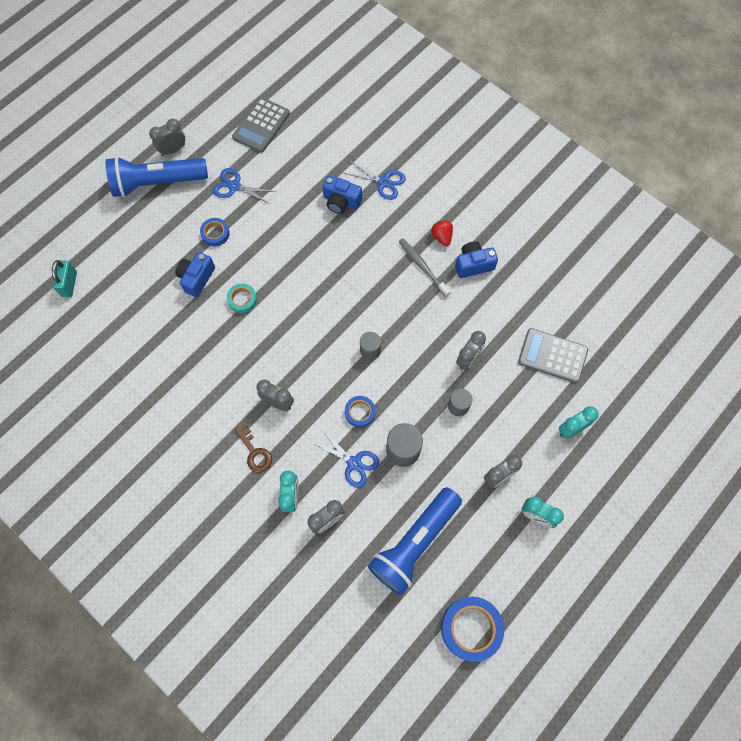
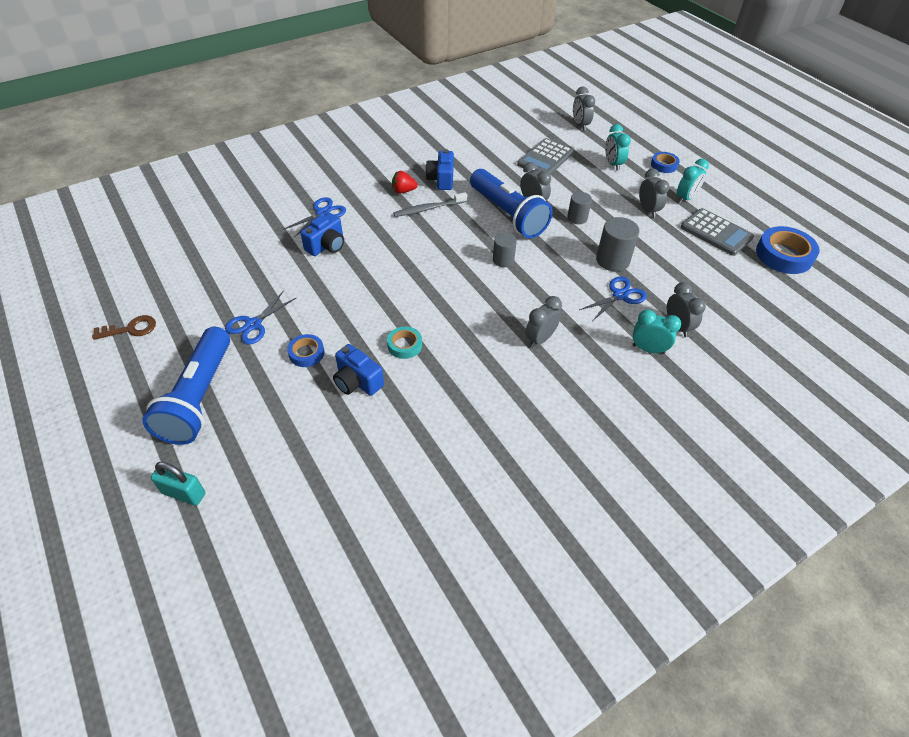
camera: 75 degrees left, 20 degrees down
(69, 284) = (296, 527): turquoise padlock -> turquoise padlock (184, 493)
(173, 150) = (161, 373): grey clock -> grey clock (580, 125)
(255, 452) = (593, 369): brown key -> brown key (130, 329)
(261, 125) = (188, 287): grey calculator -> grey calculator (716, 232)
(360, 412) = (567, 280): blue tape -> blue tape (664, 165)
(414, 543) = (705, 272): blue flashlight -> blue flashlight (507, 214)

